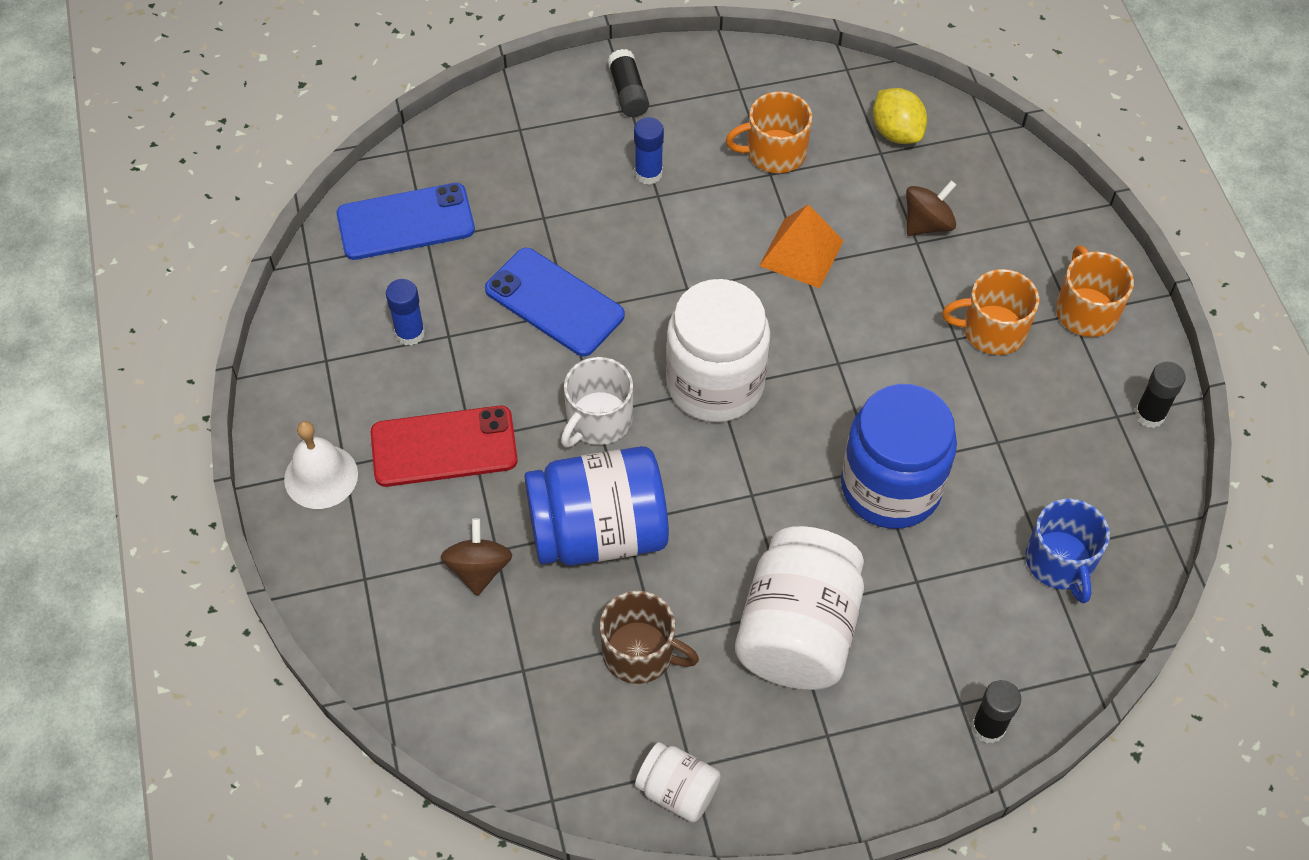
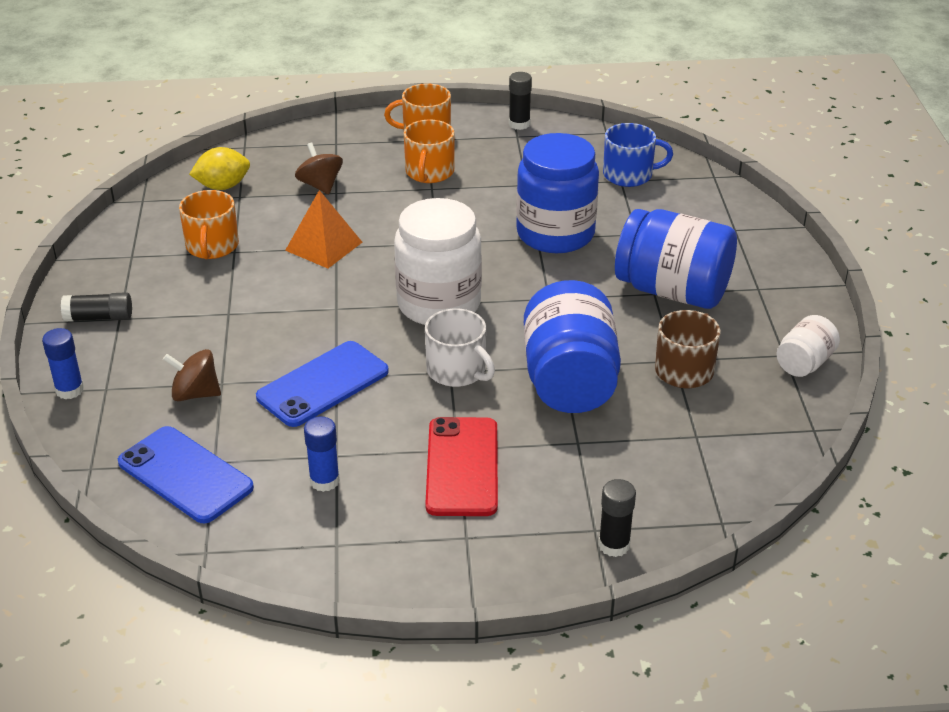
camera: 80 degrees left, 20 degrees down
(321, 476) = (476, 554): white bell -> none
(405, 222) = (185, 475): blue phone -> blue phone turned 45 degrees counterclockwise
(479, 569) = (595, 454): brown spinning top -> brown spinning top (195, 394)
(648, 173) = (201, 315): blue glue stick -> blue glue stick (69, 390)
(798, 631) = (672, 291): white jar -> blue jar
(988, 727) = (753, 221): black glue stick -> black glue stick (614, 545)

